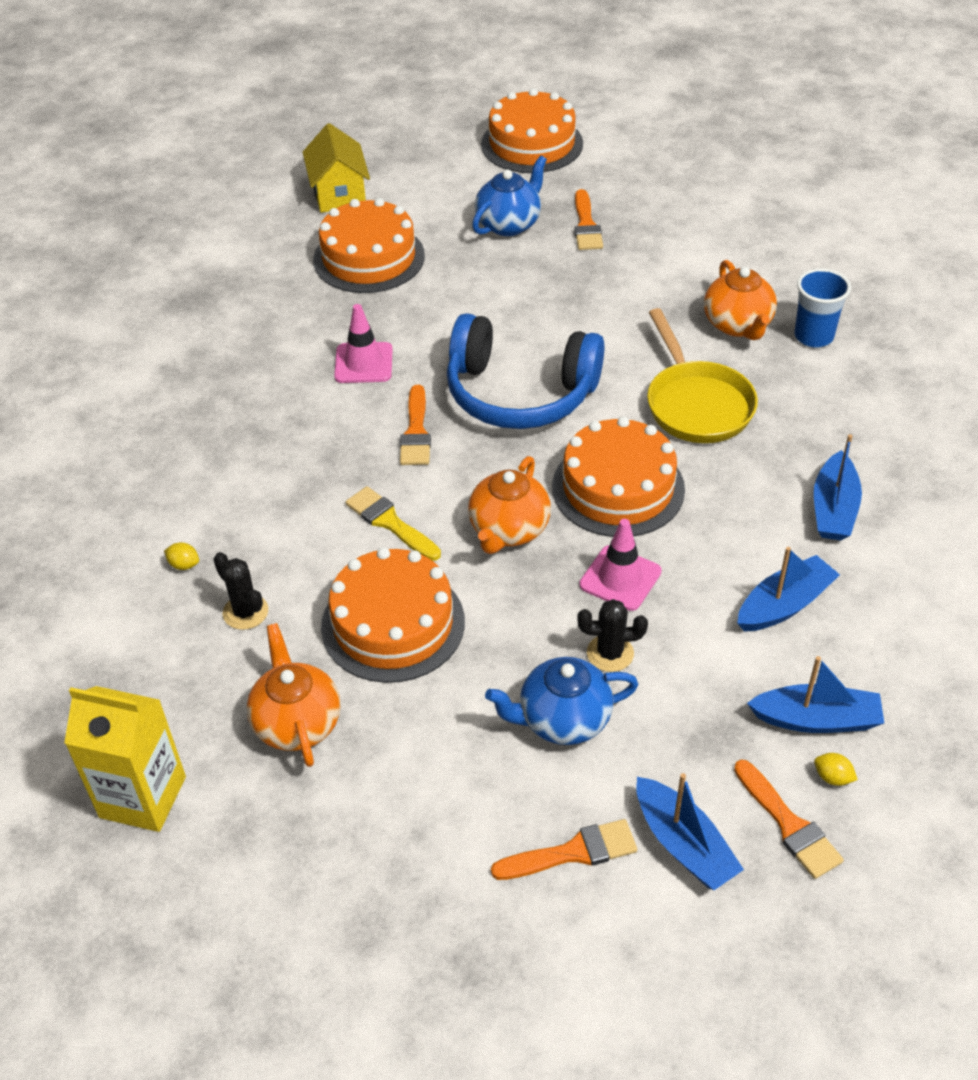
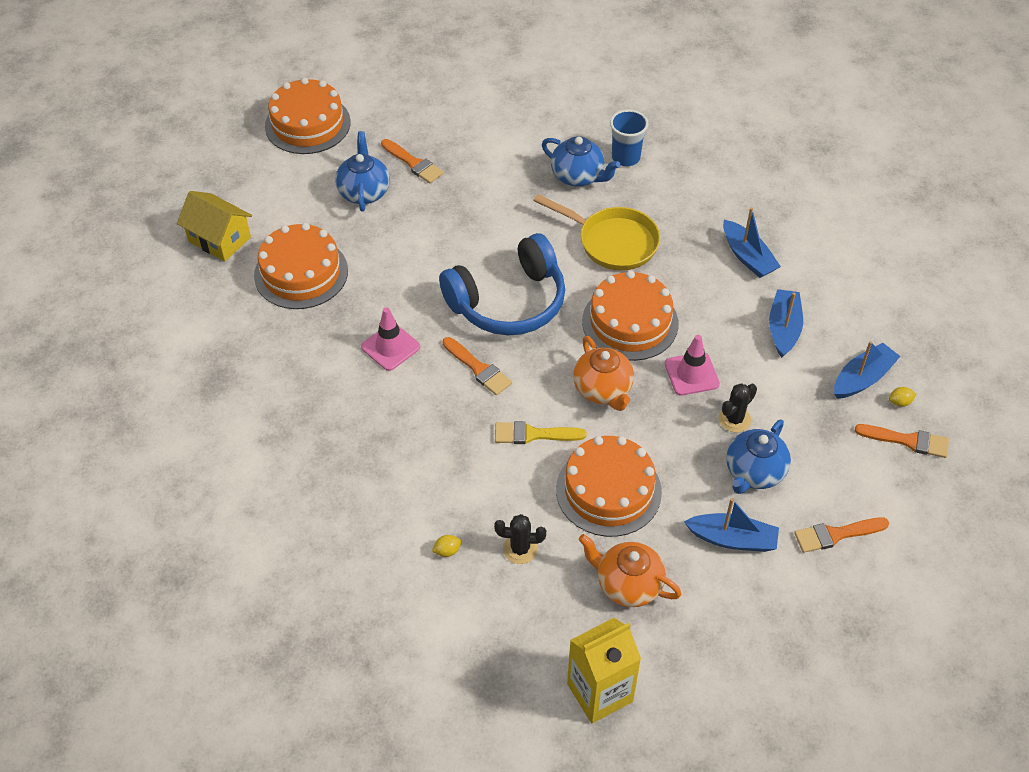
camera: 45 degrees left, 5 degrees up
(572, 852) = (836, 534): orange brush -> orange brush turned 135 degrees counterclockwise
(684, 844) = (877, 488): blue boat -> blue boat (732, 539)
(738, 325) = (578, 176): orange teapot -> blue teapot

